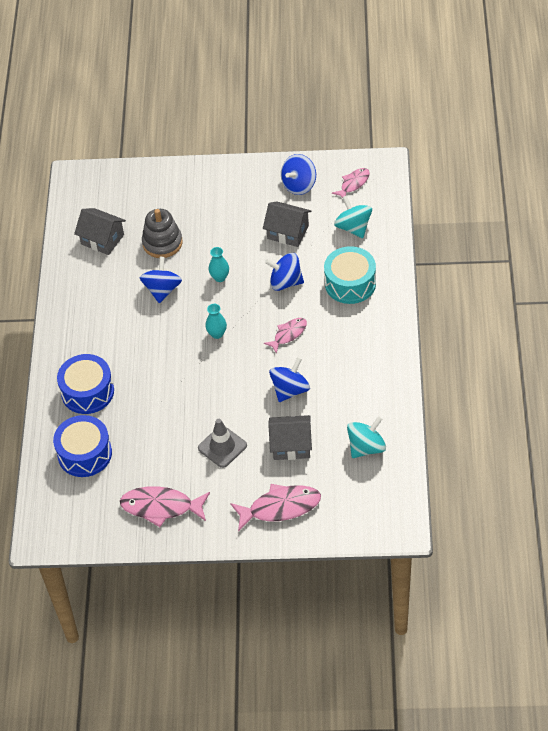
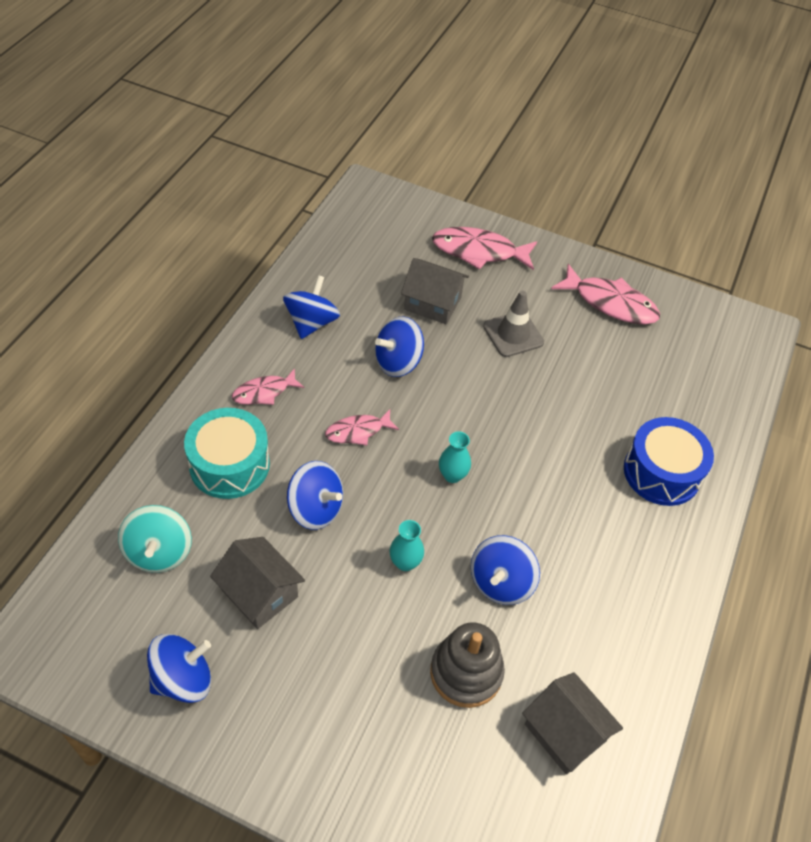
camera: 165 degrees left, 0 degrees up
(85, 454) = (685, 395): blue drum -> none
(353, 184) = (98, 635): pink fish -> pink fish (264, 392)
(365, 391) = (311, 323): none -> blue spinning top
(366, 447) = (351, 267): turquoise spinning top -> none

